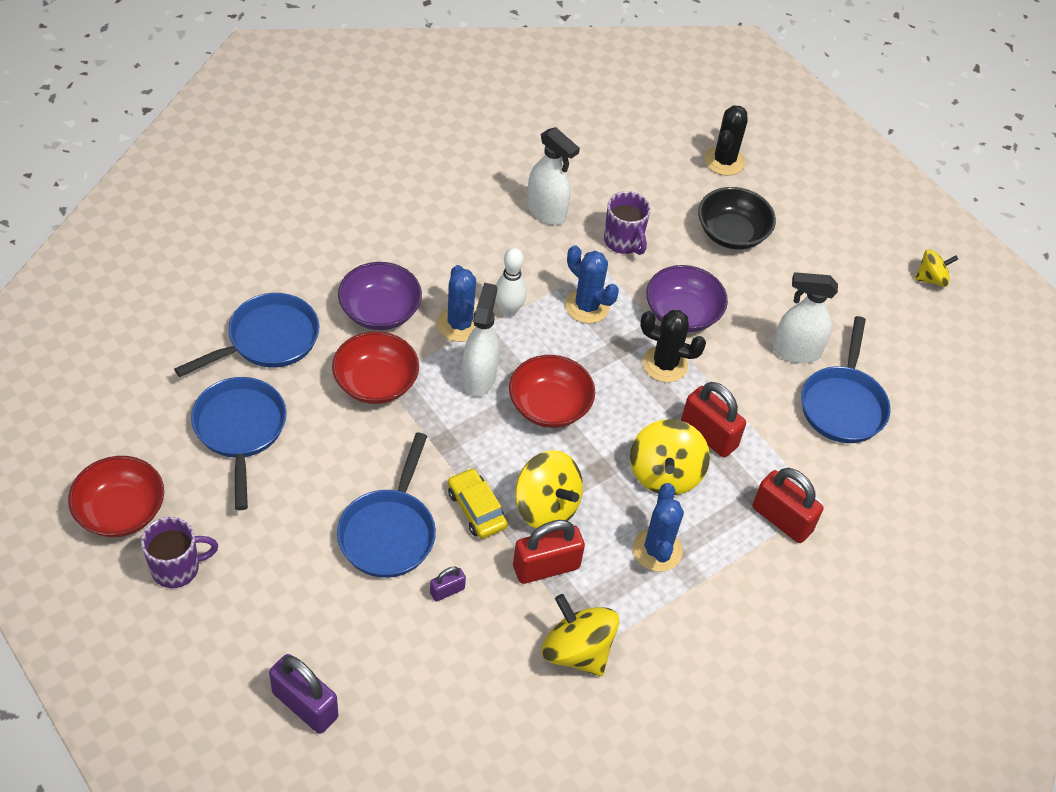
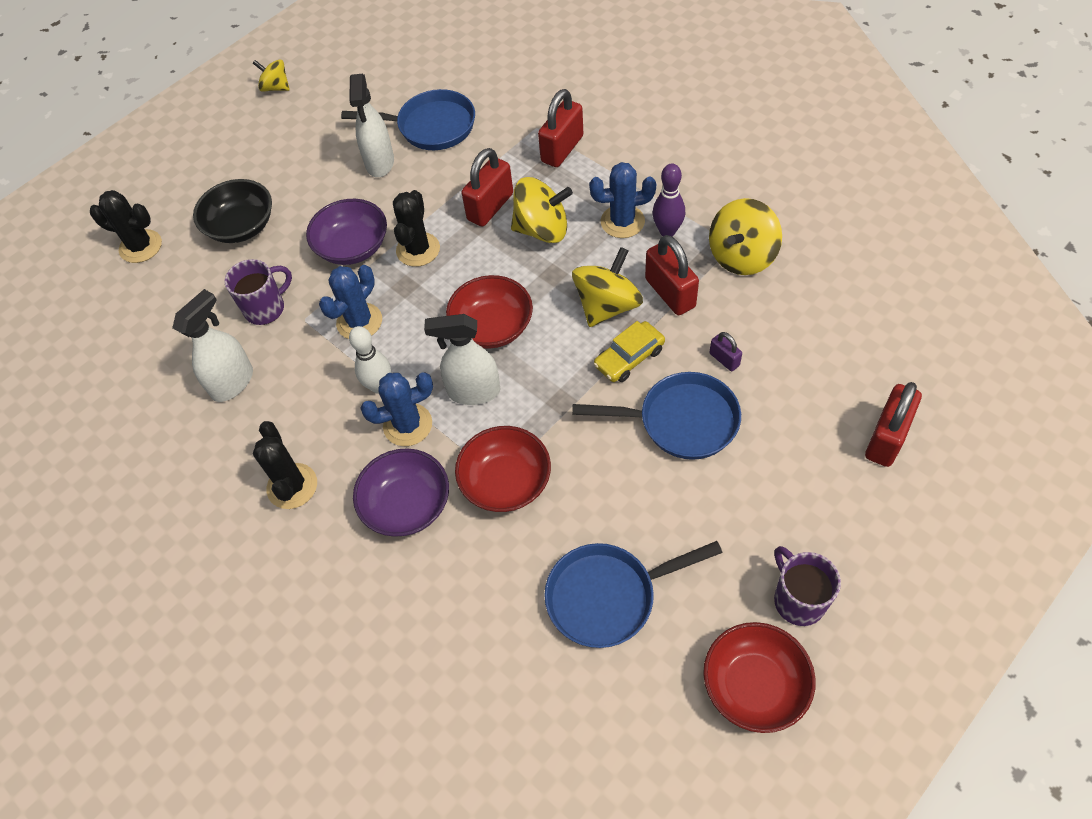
camera: 90 degrees left, 5 degrees up
(268, 340) = (475, 609): blue pan -> none
(305, 705) = (886, 438): purple padlock -> red padlock
(427, 240) = (292, 486): none -> black cactus
(632, 589) = (667, 231): none -> purple bowling pin
(931, 279) = (276, 87): yellow spinning top -> yellow spinning top turned 45 degrees counterclockwise

